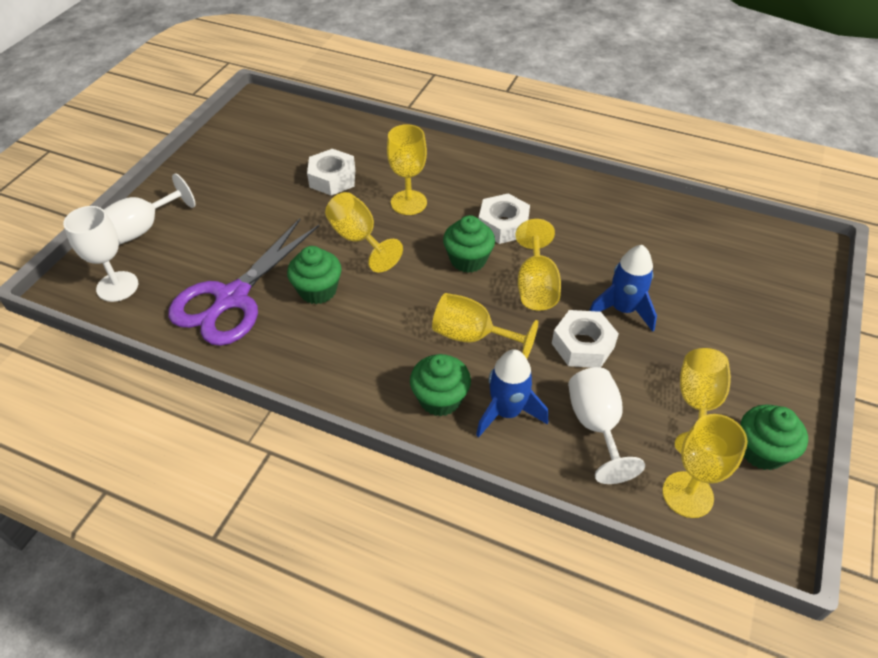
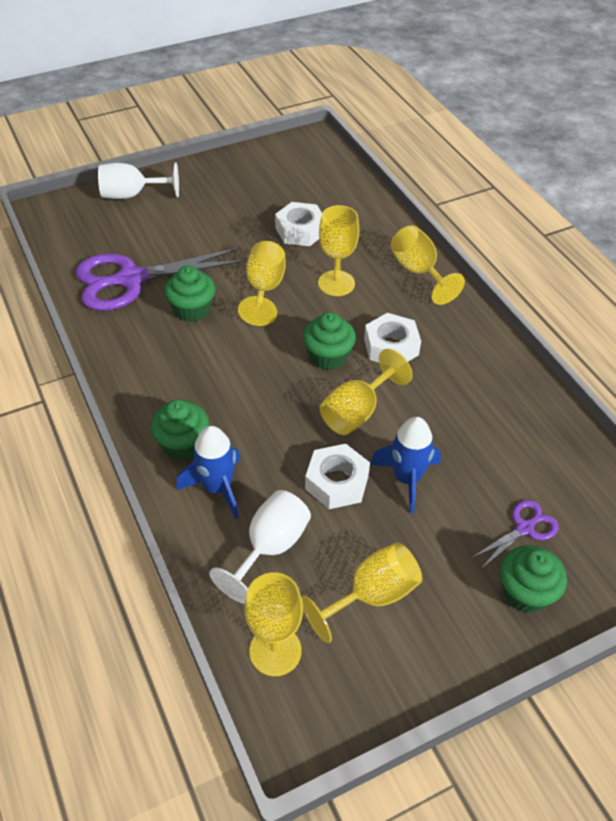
camera: 40 degrees right, 0 degrees up
(117, 286) = (73, 227): white goblet -> none
(472, 336) = (260, 416): yellow goblet -> yellow goblet (418, 272)
(726, 290) = (524, 528): none -> purple scissors
(762, 451) = (380, 671): green cupcake -> green cupcake (525, 592)

